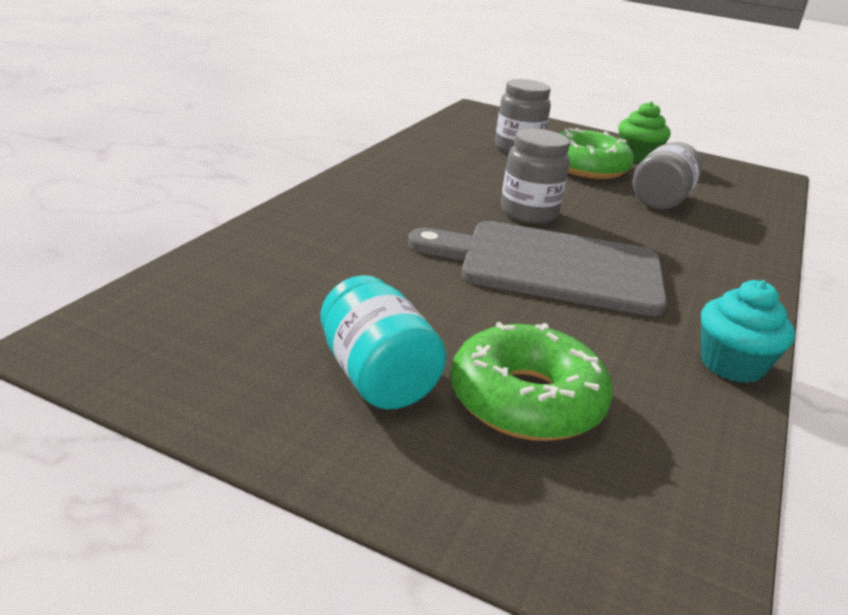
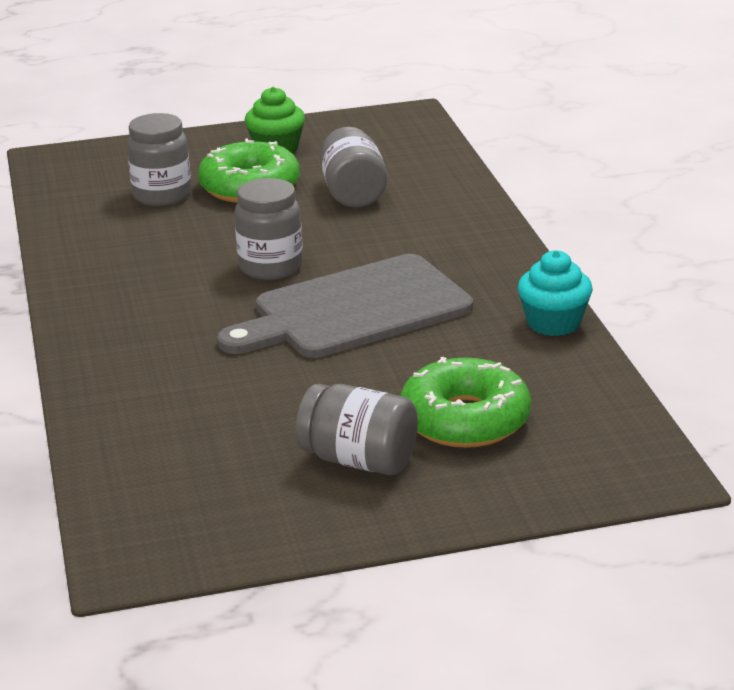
camera: 35 degrees left, 0 degrees up
(376, 377) = (359, 460): turquoise jar -> grey jar

